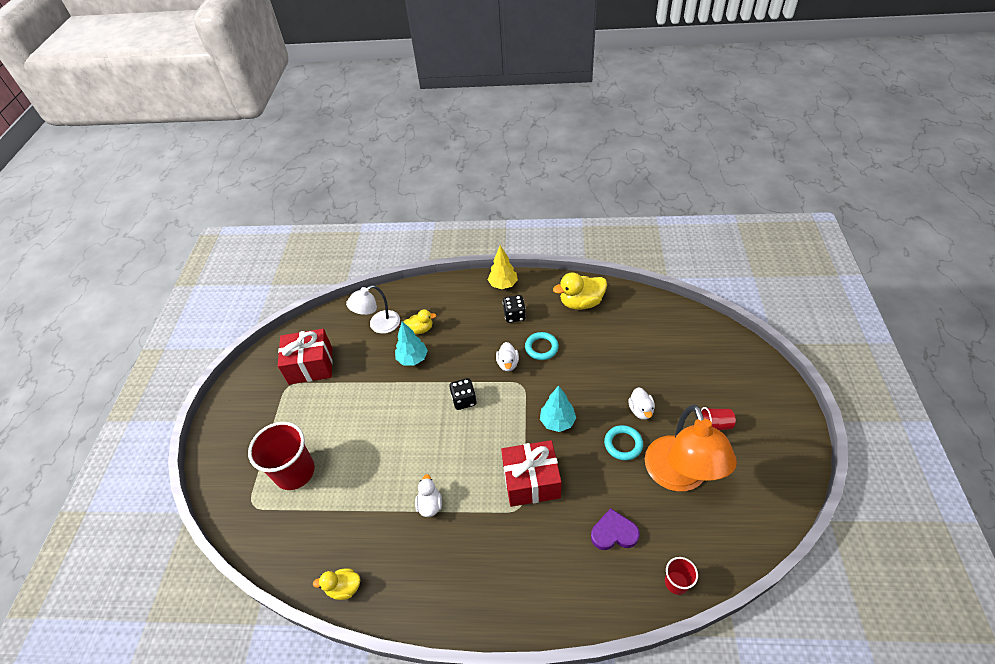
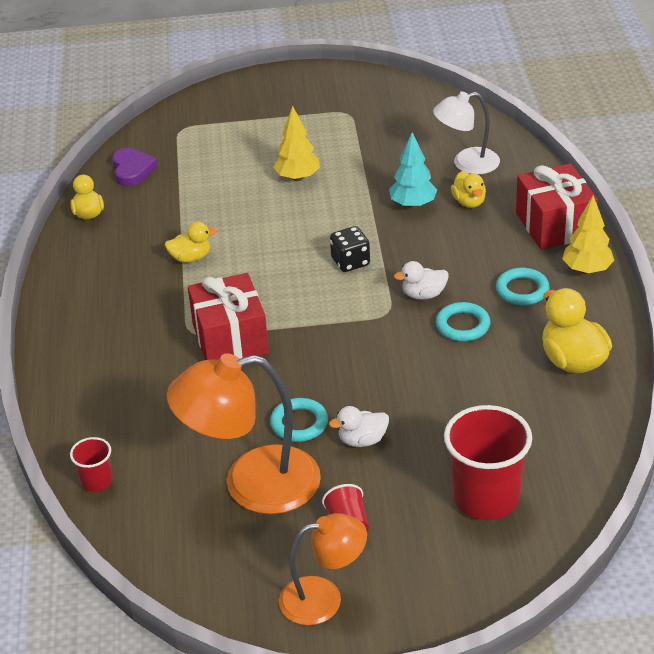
camera: 80 degrees right, 10 degrees down
(295, 472) = (225, 148): red cup -> red cup (486, 498)
(310, 366) = (382, 122): red gift -> red gift (554, 225)
(355, 424) = (297, 177): none -> yellow tree
(379, 325) = (466, 163): white lamp -> white lamp turned 60 degrees counterclockwise
(430, 504) = (191, 258): white duck -> yellow duck
(514, 315) = (522, 290): black dice -> turquoise ring
(557, 422) = (328, 354): turquoise tree -> none
(614, 533) = (161, 420): purple heart -> purple heart (132, 170)
(774, 443) = (324, 598): none -> orange lamp

